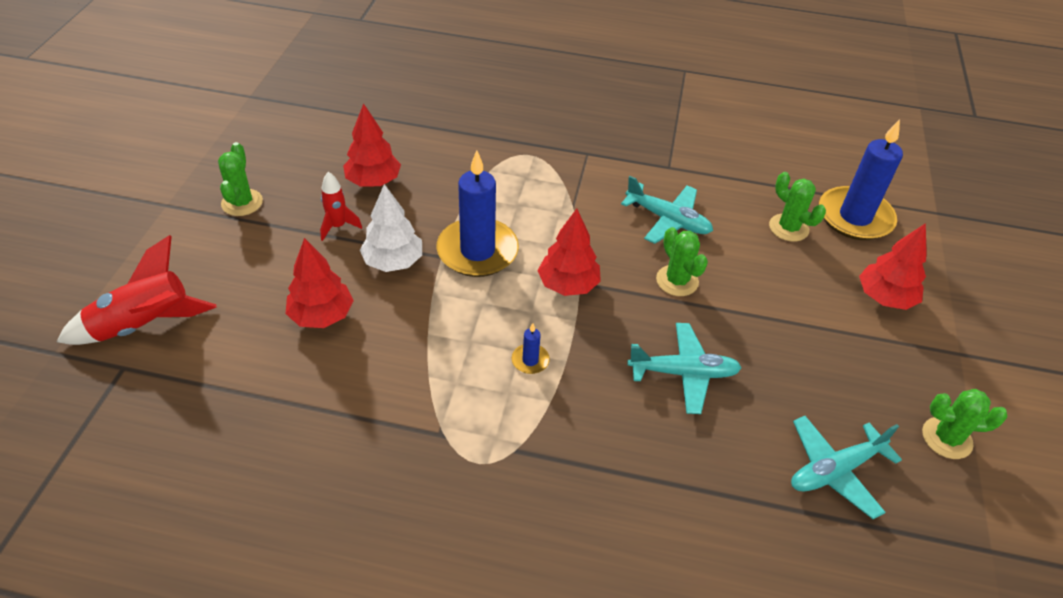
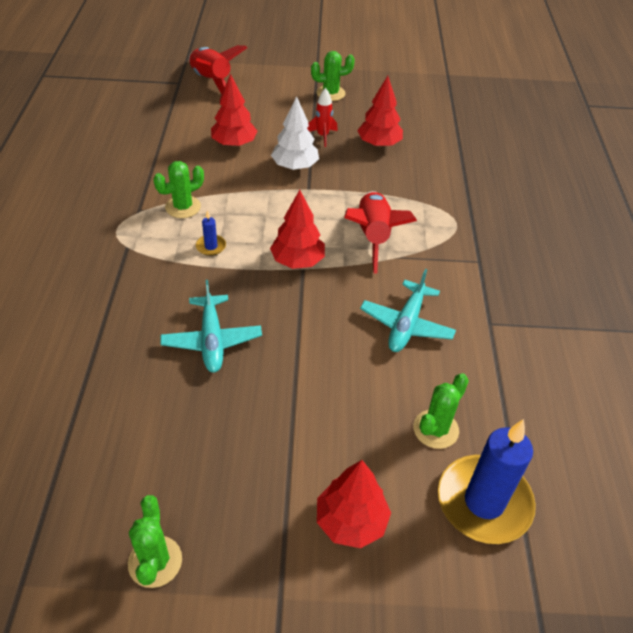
camera: 80 degrees right, 0 degrees up
(477, 251) = (320, 206): blue candle -> none
(539, 218) = (373, 237): none -> red rocket
(677, 281) = (324, 333): green cactus -> green cactus (183, 207)
(835, 471) = (112, 452): turquoise plane -> none

